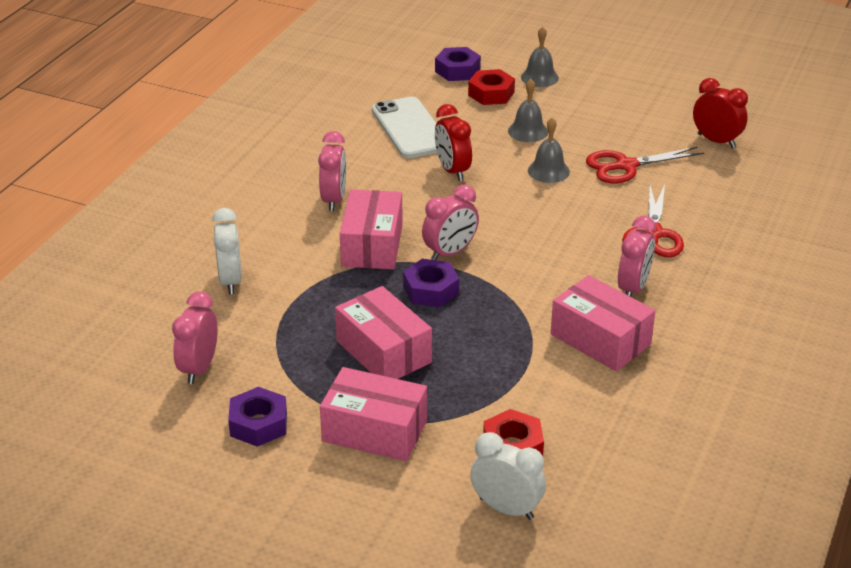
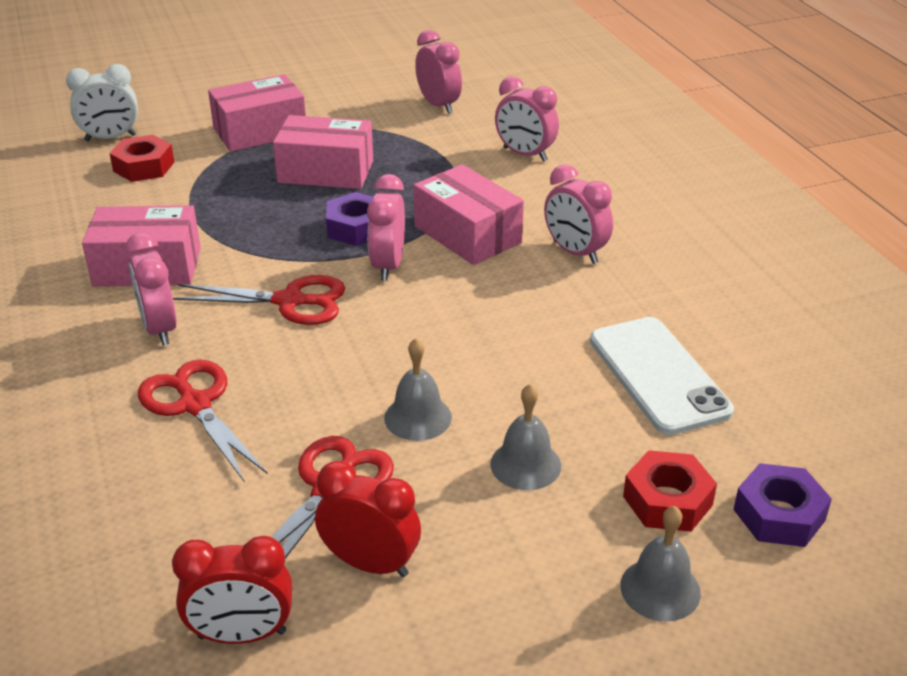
camera: 135 degrees right, 0 degrees up
(231, 281) = (525, 154): white clock -> pink clock
(258, 424) = (345, 101): purple nut -> none
(410, 128) = (658, 375): white phone -> white phone turned 45 degrees clockwise
(452, 171) = (522, 350): red clock -> red clock (370, 563)
(537, 263) = (289, 301): none -> red scissors

